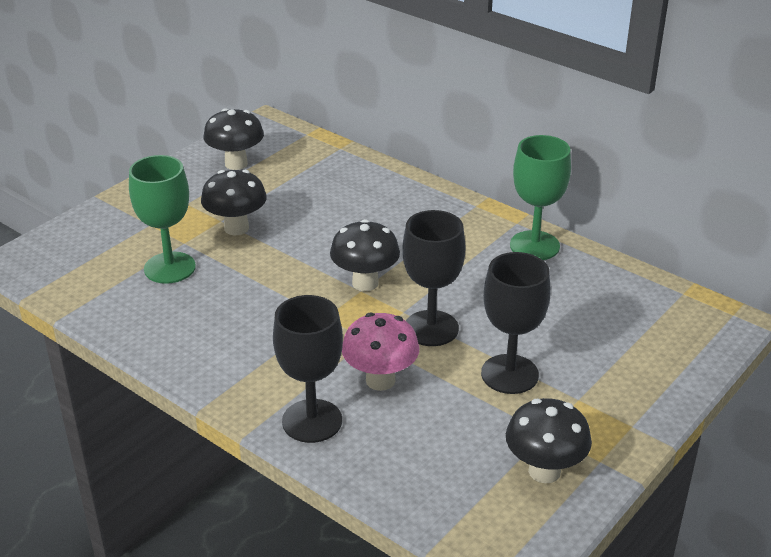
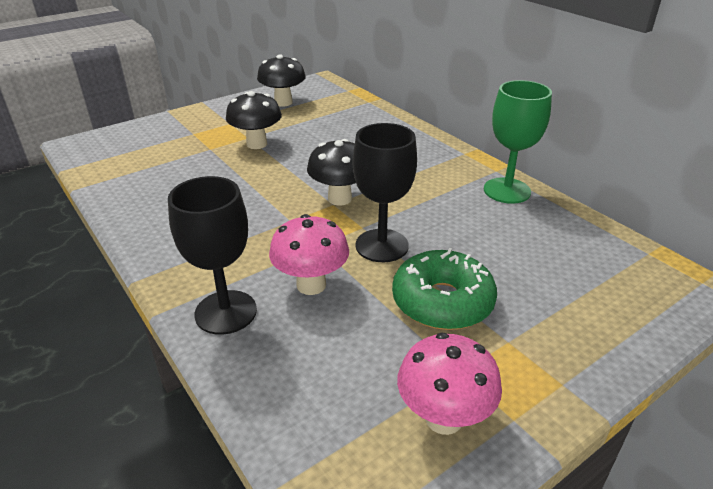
camera: 15 degrees right, 0 degrees up
(169, 268) = (186, 164): green goblet -> none
(509, 374) = (442, 302): black goblet -> green donut
(544, 471) = (443, 418): black mushroom -> pink mushroom

